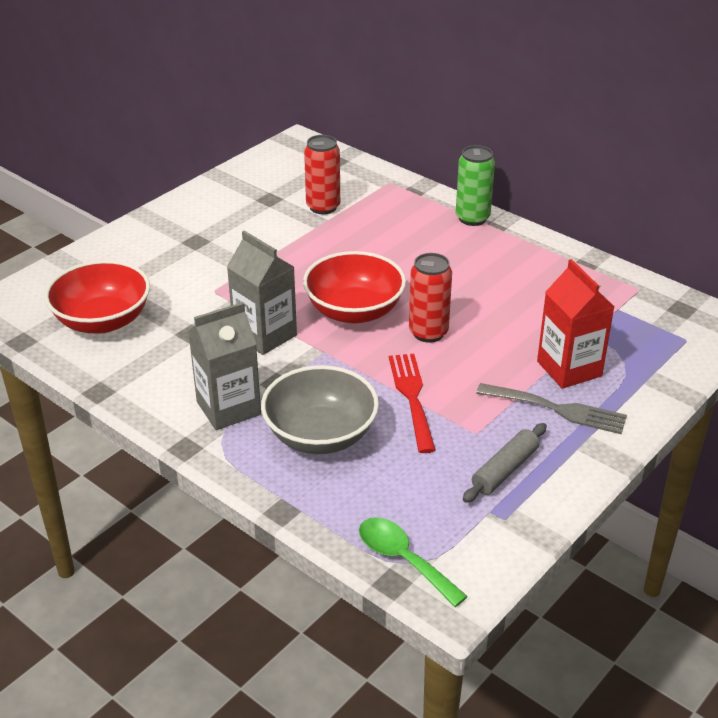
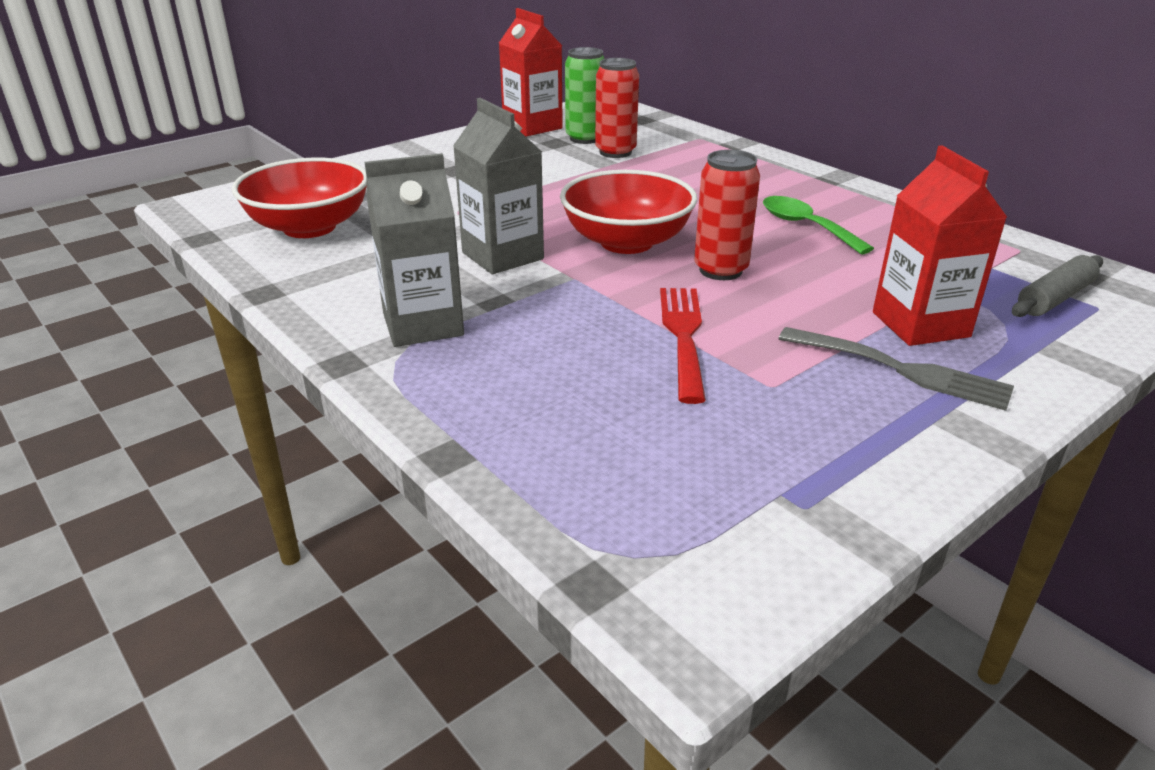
camera: 10 degrees right, 5 degrees down
(244, 180) = (532, 127): none -> red carton
(320, 435) = (539, 367): grey bowl -> none
(403, 559) = (620, 549): green spoon -> green spoon (806, 226)
(472, 218) = (796, 172): green can -> green can (585, 138)
(505, 470) = (812, 438): grey rolling pin -> grey rolling pin (1054, 298)

